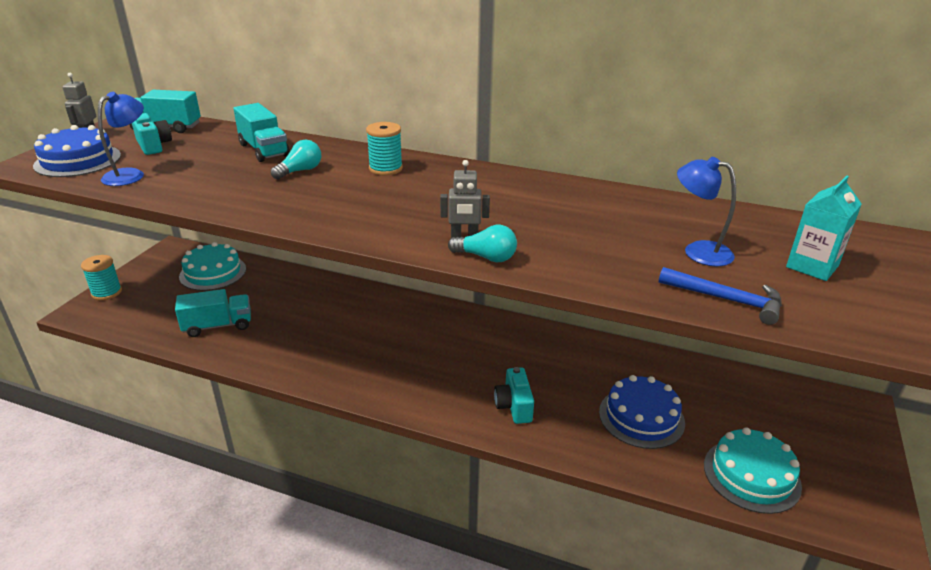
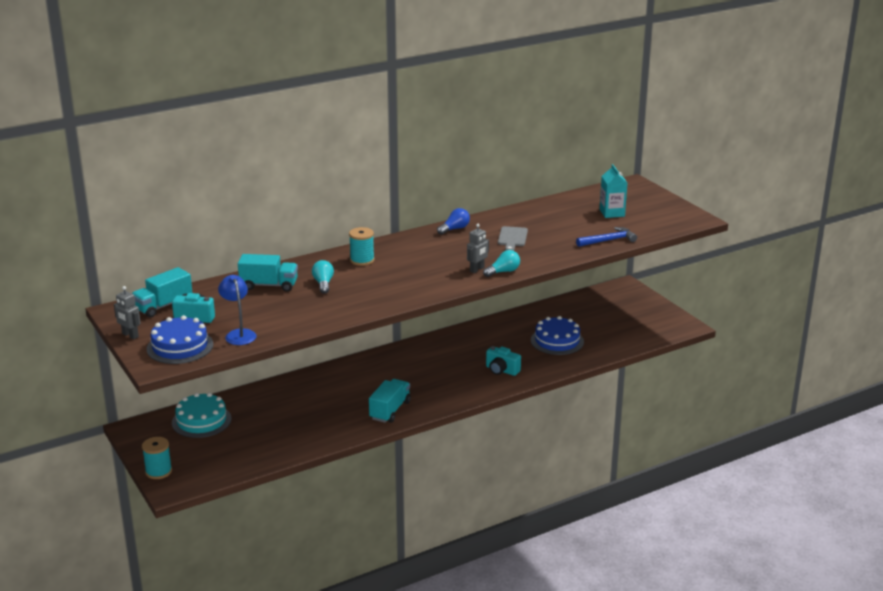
camera: 50 degrees left, 5 degrees down
(218, 326) = (279, 437): turquoise truck -> turquoise truck (390, 410)
(548, 185) = (454, 229): none -> blue light bulb
(592, 226) = (512, 238): none -> grey cutting board
(698, 251) = (567, 227): blue lamp -> none
(751, 475) = (625, 335): turquoise cake -> none

